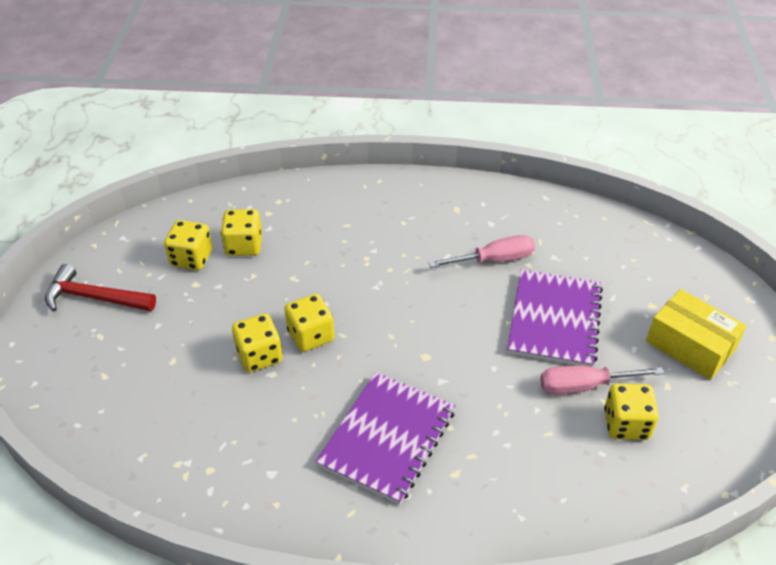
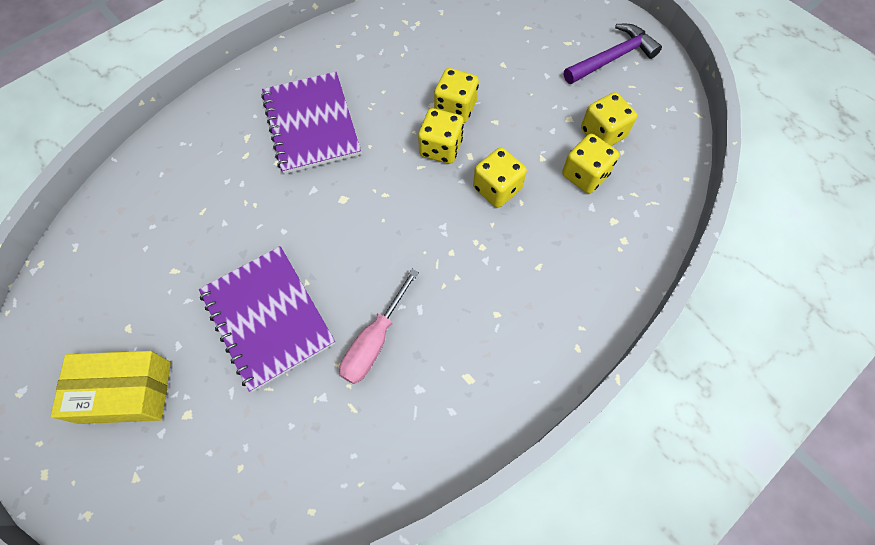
camera: 135 degrees right, 20 degrees up
(94, 298) = (612, 58): red hammer -> purple hammer
(583, 386) = (200, 271): pink screwdriver -> none
(626, 424) = (145, 263): yellow dice -> yellow dice (497, 188)

